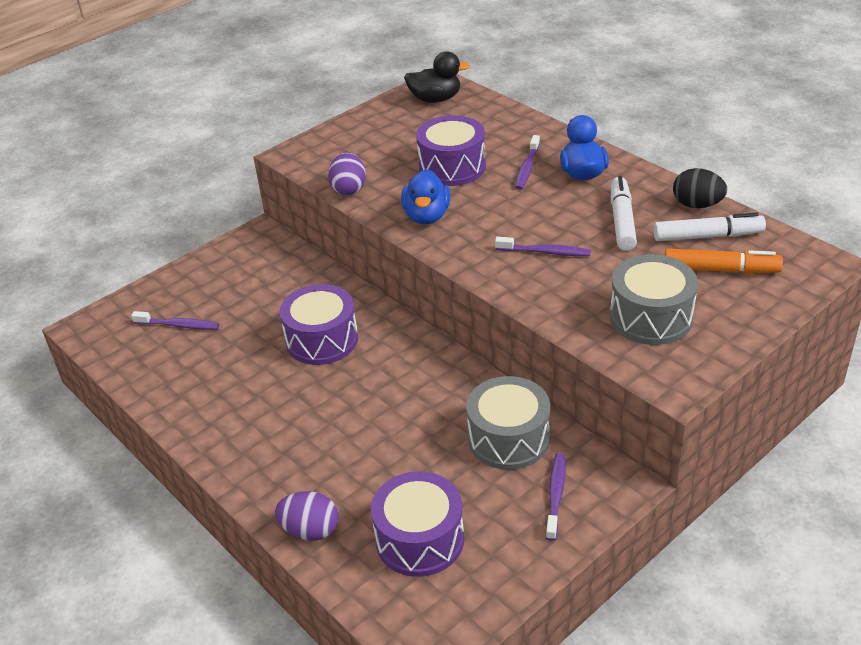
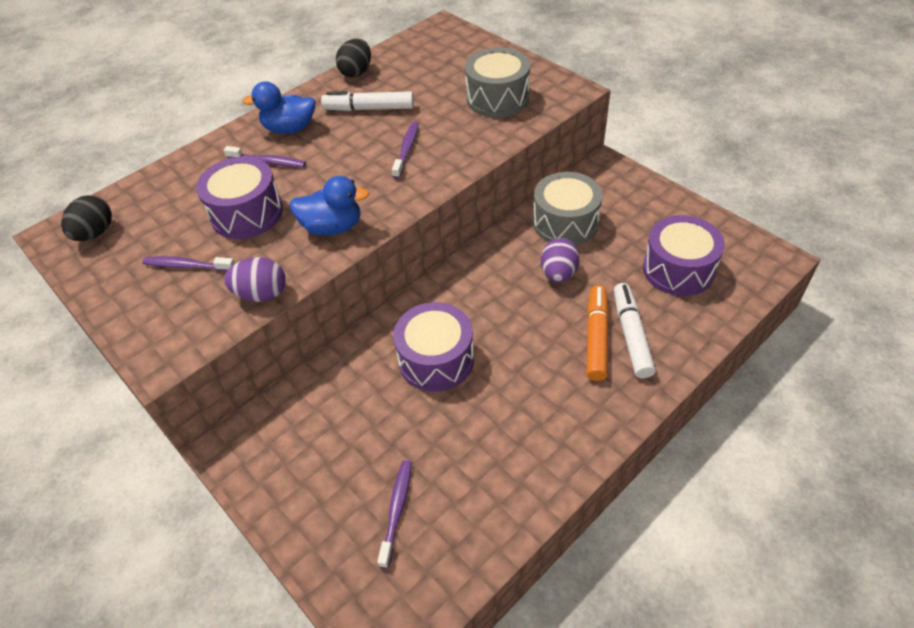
camera: 90 degrees left, 10 degrees up
(310, 530) = (685, 340): purple egg -> purple egg (558, 273)
(435, 99) = (95, 233): black duck -> black egg
(556, 495) = (620, 198): purple toothbrush -> purple toothbrush (187, 266)
(707, 236) = (400, 69): white marker -> white marker (631, 335)
(720, 270) = (443, 66): orange marker -> orange marker (596, 337)

